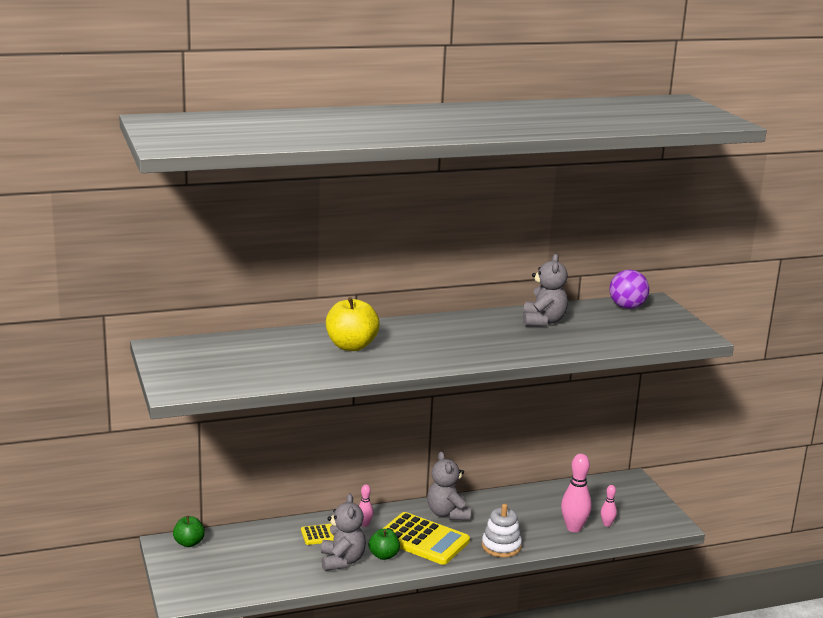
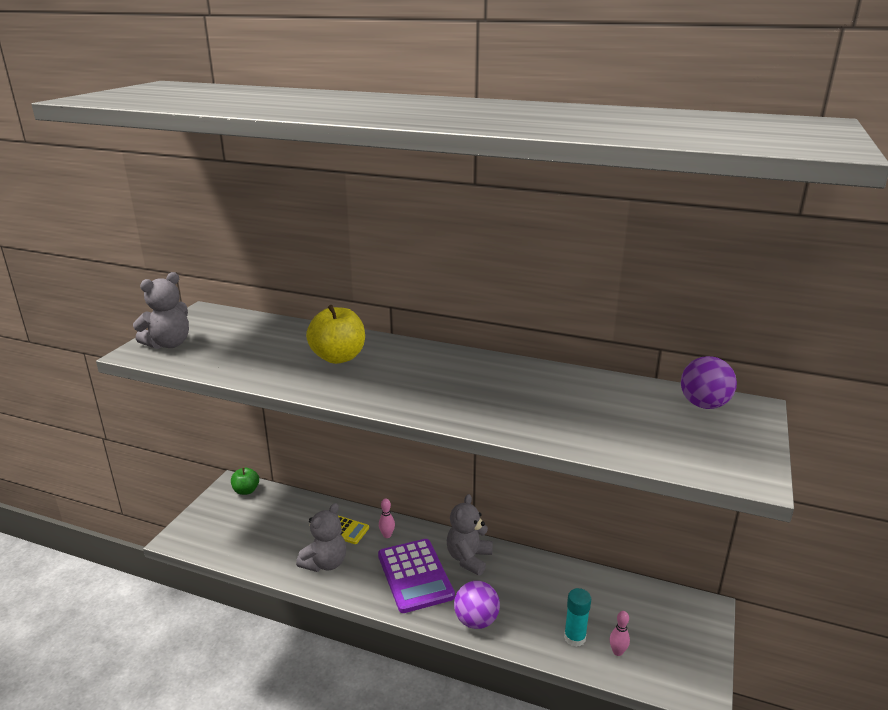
camera: 40 degrees right, 5 degrees up
(384, 555) = (363, 575): green apple -> none
(423, 540) = (415, 576): yellow calculator -> purple calculator
(501, 546) = (476, 621): white stacking toy -> purple ball
(543, 321) = (571, 391): grey teddy bear -> grey teddy bear (169, 344)
(573, 528) = (574, 637): pink bowling pin -> turquoise glue stick

